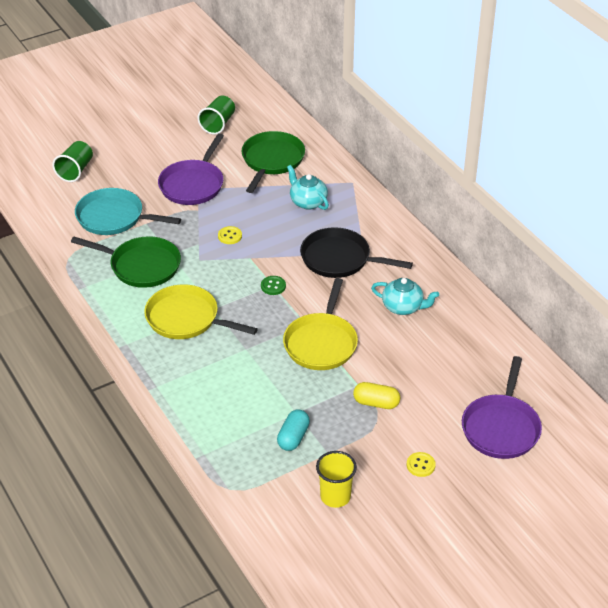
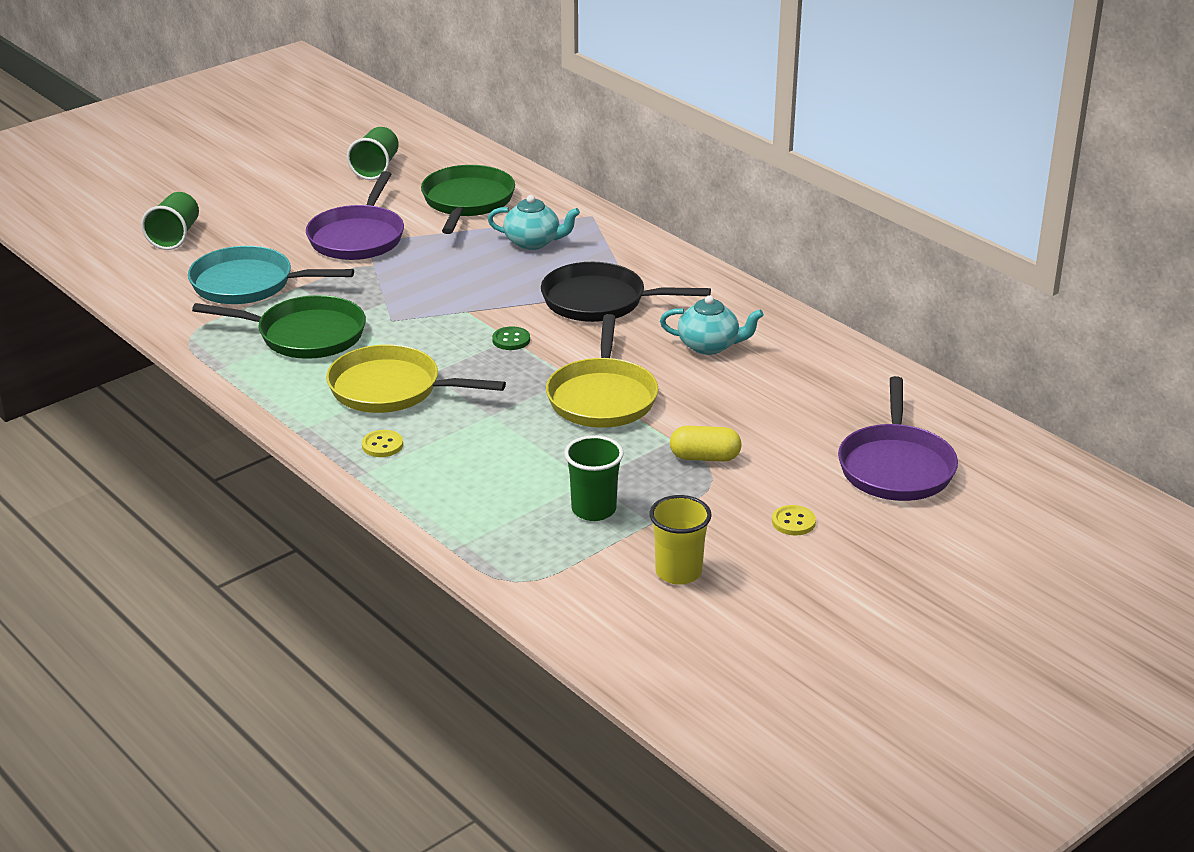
camera: 10 degrees left, 10 degrees down
(230, 236) = (429, 290): yellow button -> yellow button (382, 445)
(293, 437) = (593, 510): turquoise capsule -> green cup
(307, 202) = (533, 242): turquoise teapot -> turquoise teapot turned 150 degrees clockwise

